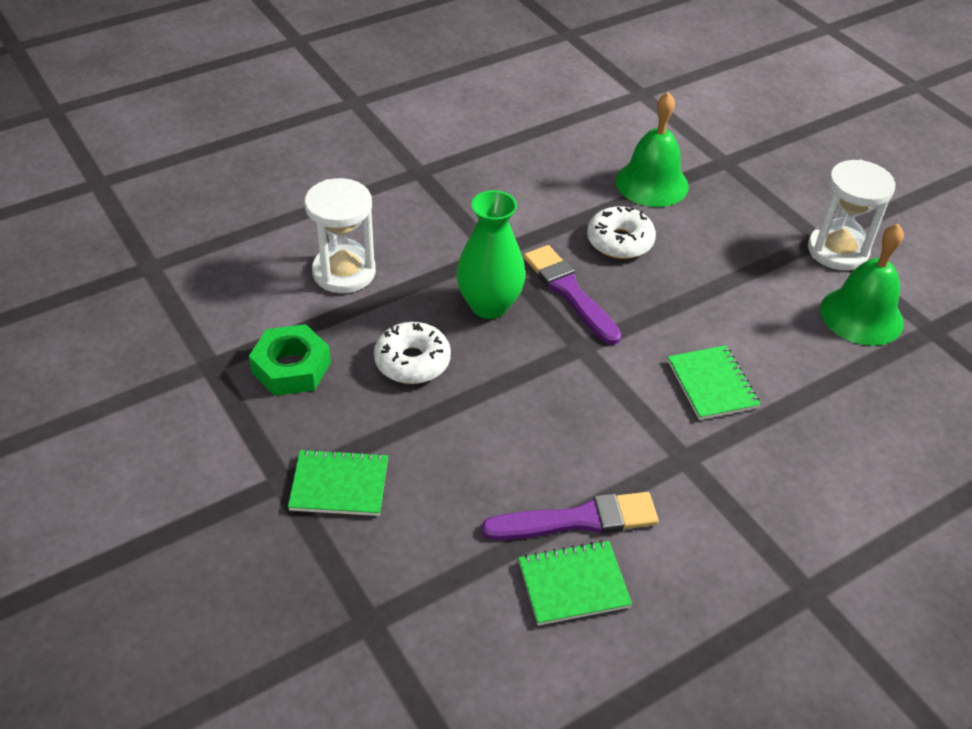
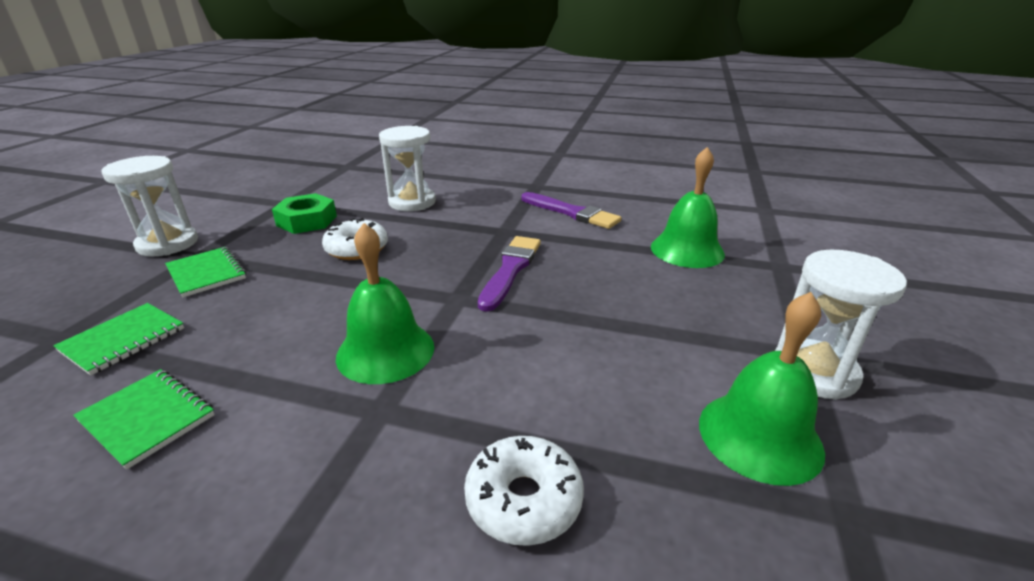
camera: 50 degrees right, 15 degrees down
(214, 495) = (168, 244): none -> white hourglass
(489, 305) = (449, 249): green vase -> none
(577, 520) = (240, 384): purple brush -> purple brush (571, 213)
(615, 423) = (385, 351): none -> green bell
(619, 241) = (600, 265): white donut -> white donut (523, 499)
(712, 384) = (502, 381): green notebook -> green notebook (123, 340)

